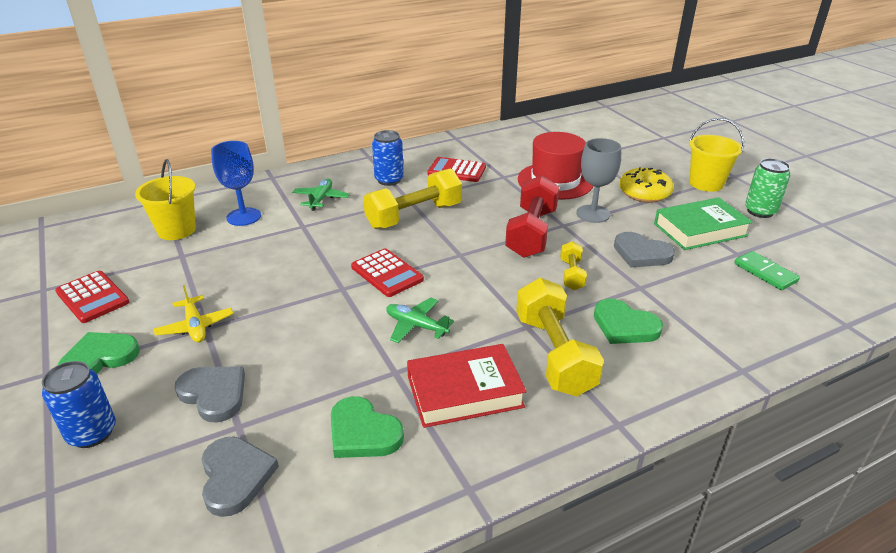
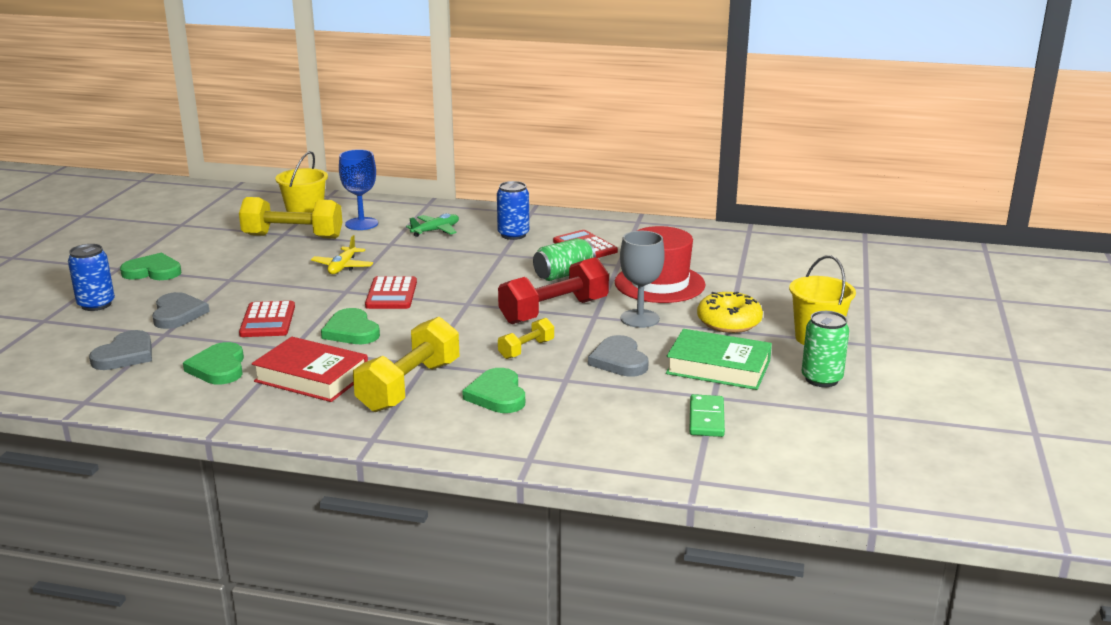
camera: 40 degrees right, 10 degrees down
(92, 297) = (198, 238): red calculator -> red calculator (267, 320)
(195, 326) = (225, 276): yellow plane -> yellow plane (343, 267)
(414, 216) = (483, 266): yellow dumbbell -> yellow dumbbell (293, 237)
(416, 326) = (351, 331): green plane -> green heart
(483, 199) = (564, 274): none -> green can

